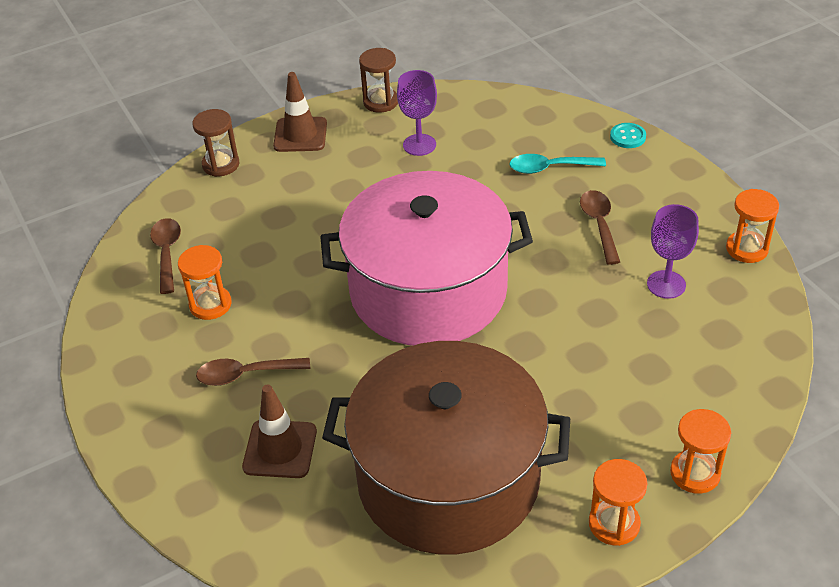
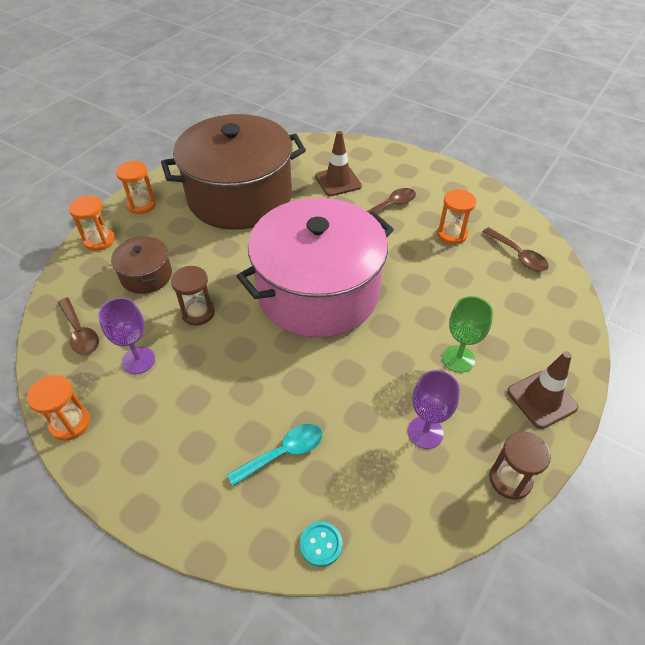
camera: 150 degrees right, 5 degrees up
(221, 164) = (570, 339): brown hourglass -> brown hourglass (198, 312)
(339, 183) = (458, 359): none -> green goblet
(599, 224) = (211, 400): brown spoon -> brown spoon (80, 333)
(627, 137) = (217, 537): turquoise button -> turquoise button (321, 544)
(635, 387) = (146, 275): none -> brown pot

